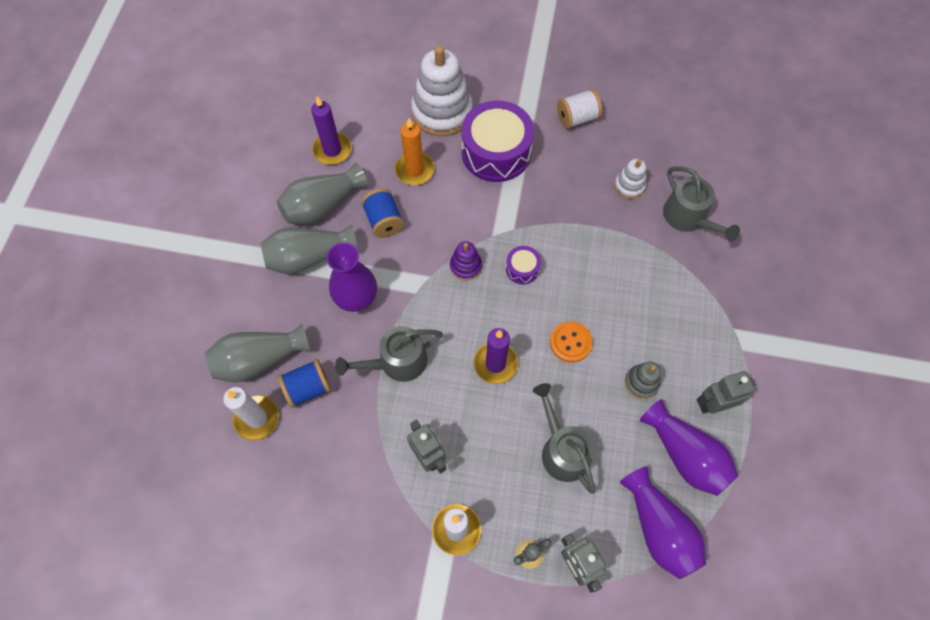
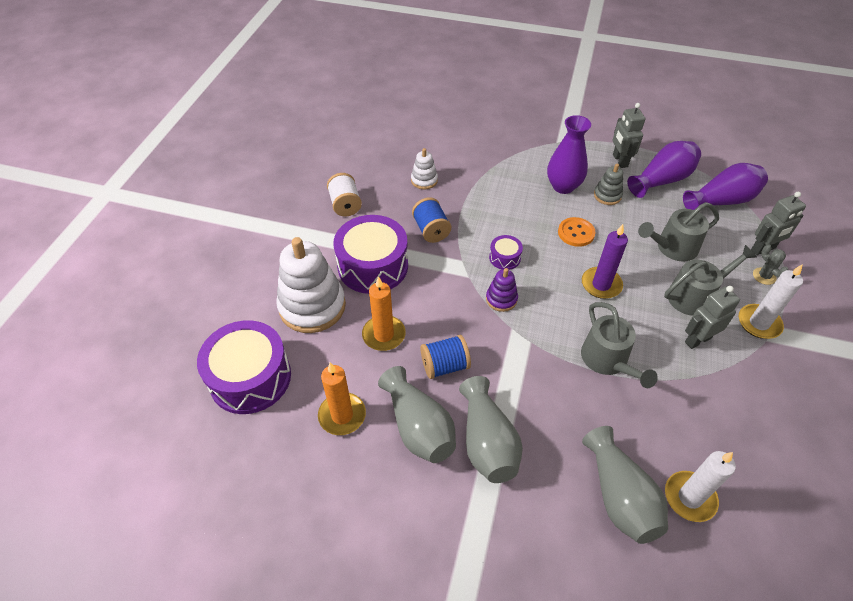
camera: 85 degrees left, 15 degrees down
(308, 388) = (647, 444): blue spool -> blue spool (431, 230)
(332, 150) = (342, 415): purple candle -> orange candle
(356, 298) = (538, 394): purple vase -> purple vase (563, 186)
(365, 82) = (250, 377): none -> purple drum
(688, 217) = (459, 151): grey watering can -> grey watering can (694, 296)

